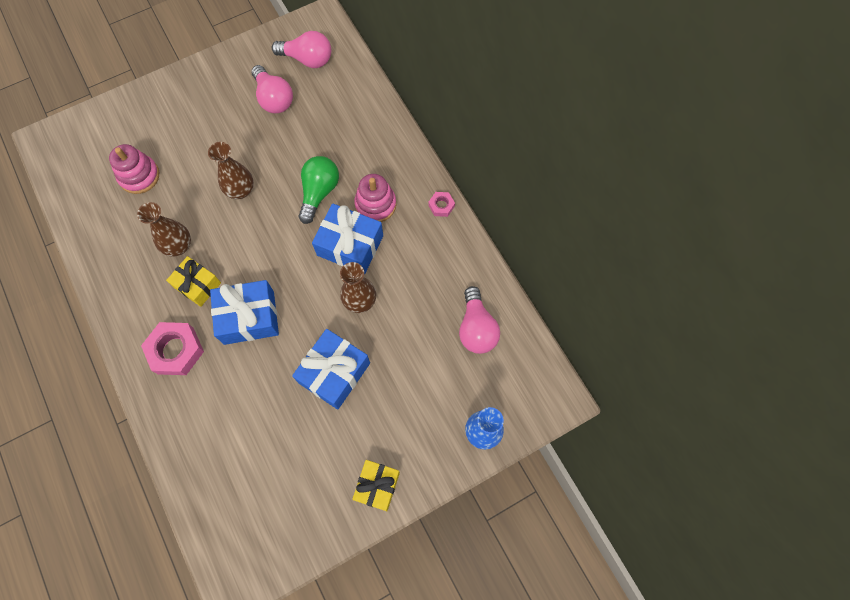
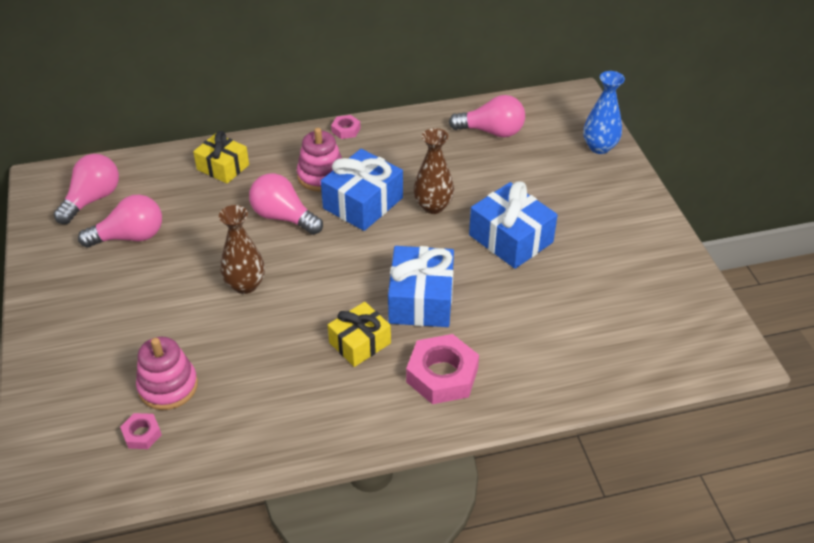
camera: 75 degrees left, 25 degrees down
(98, 176) = (142, 434): none -> pink nut
(178, 246) = (296, 355): brown vase -> none
(319, 192) = (283, 217): green light bulb -> pink light bulb
(377, 486) = (641, 226): yellow gift -> yellow gift (223, 167)

